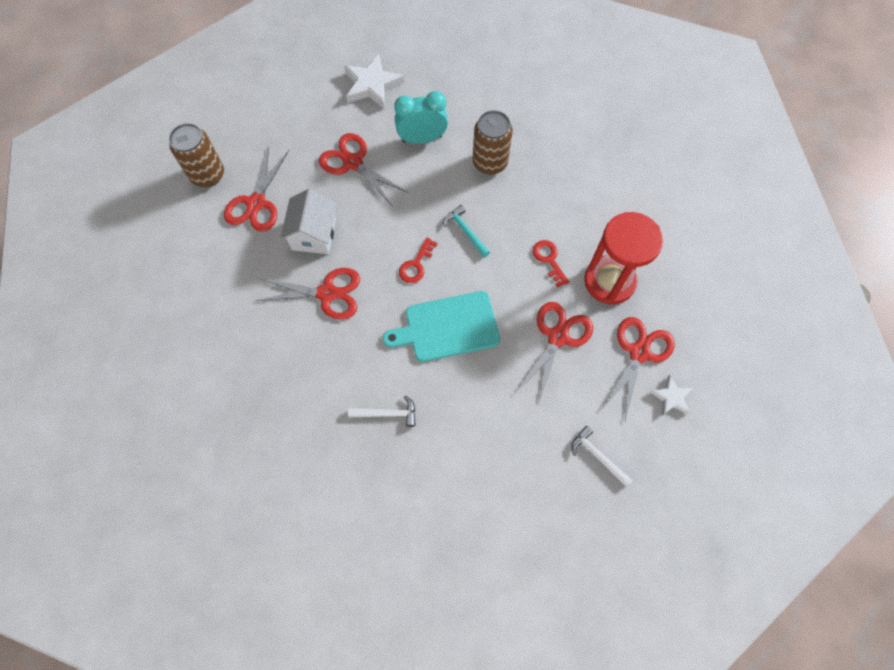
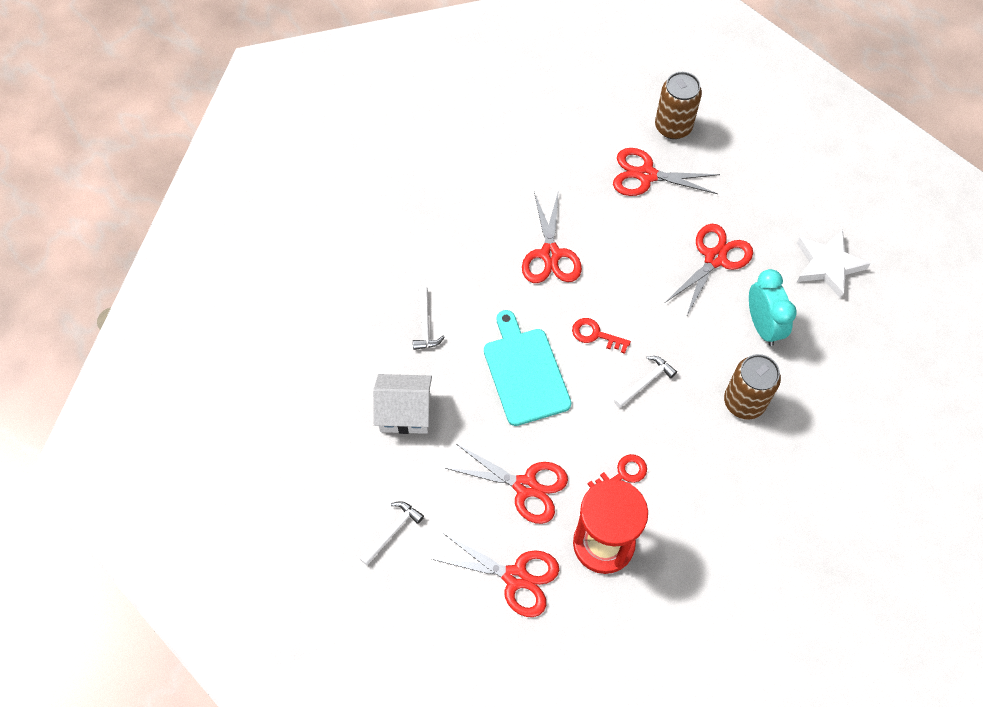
camera: 85 degrees right, 5 degrees down
(314, 234) = (618, 233): white house -> white house (405, 412)
(465, 231) = (645, 382): turquoise hammer -> white hammer
(671, 397) = (464, 613): white star -> none

